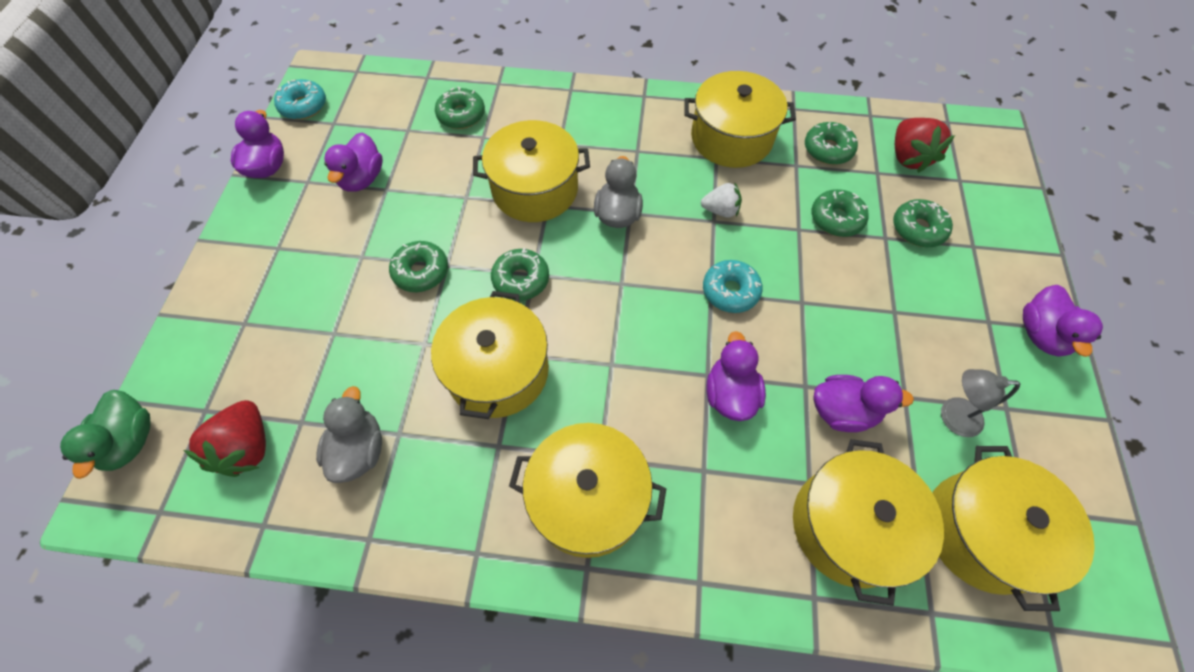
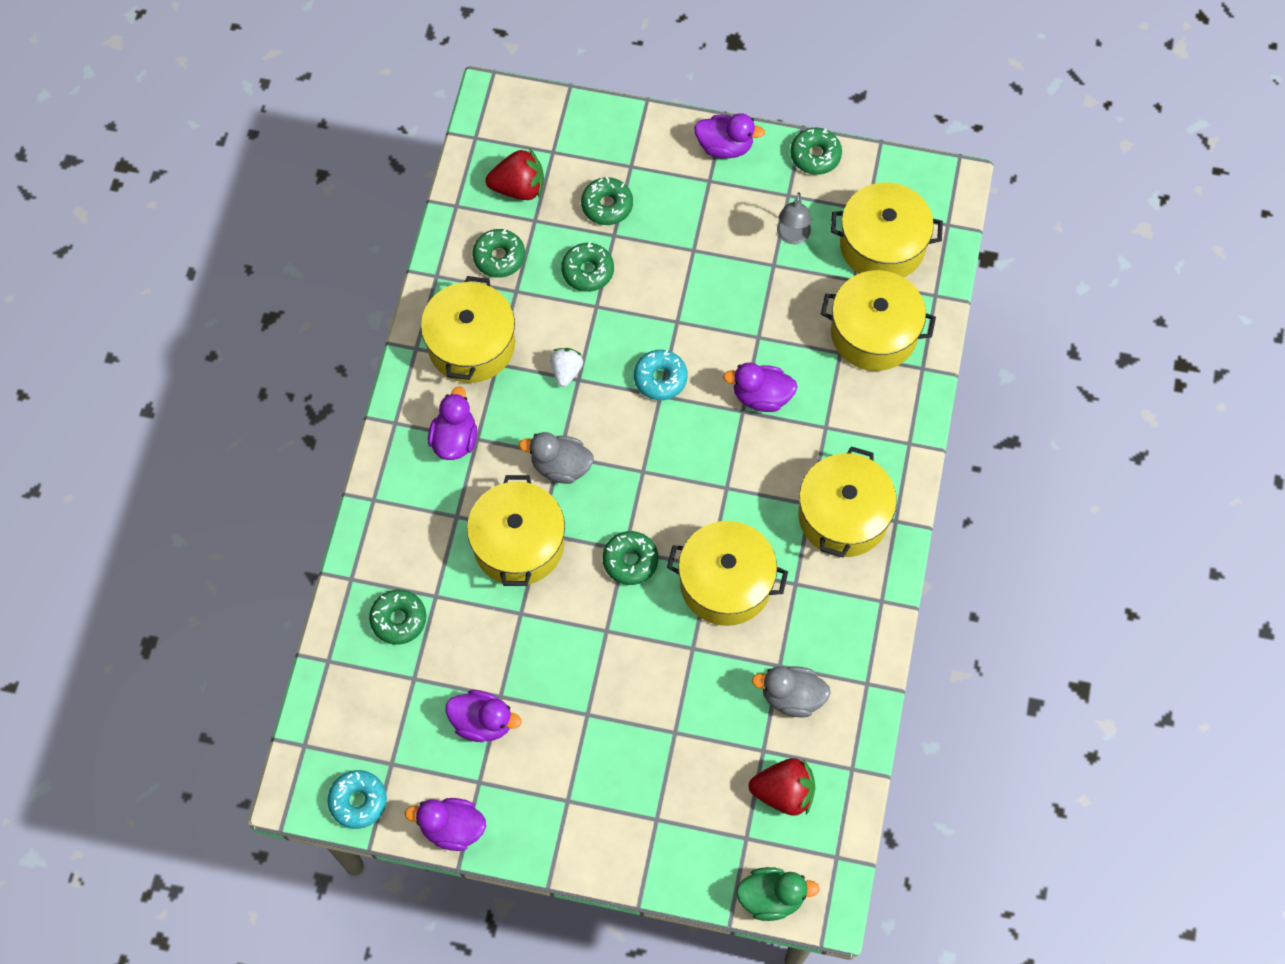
camera: 85 degrees left, 5 degrees up
(421, 271) = (612, 654): green donut -> green donut (815, 155)
(842, 411) = (782, 314): purple duck -> purple duck (455, 439)

